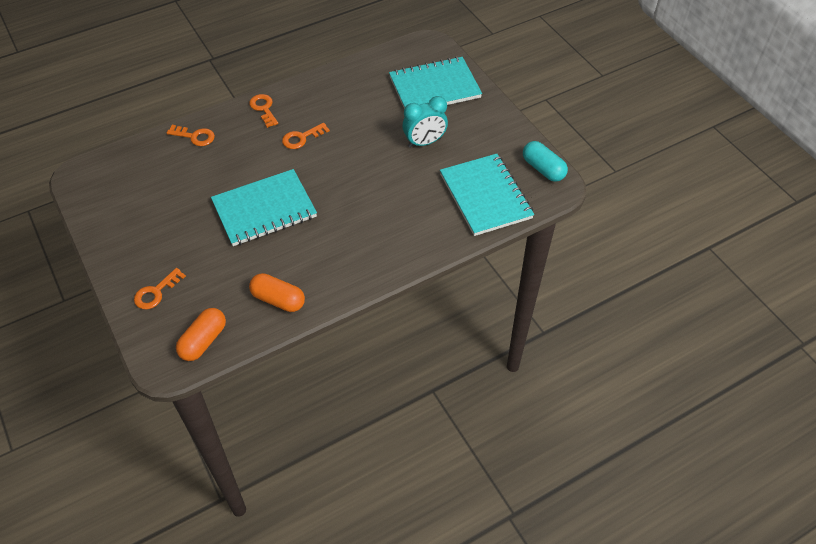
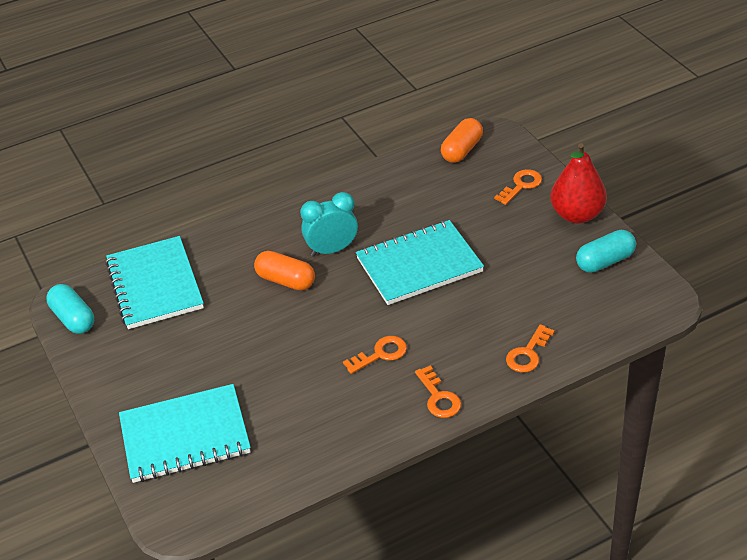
camera: 175 degrees left, 10 degrees down
(110, 209) = (605, 261): none -> turquoise capsule
(116, 257) = (577, 215): none -> red pear
(195, 136) = (528, 353): orange key -> orange key turned 75 degrees counterclockwise
(278, 300) = (393, 183): orange capsule -> orange capsule (285, 280)
(424, 142) = (215, 351): turquoise clock -> turquoise clock (332, 250)

